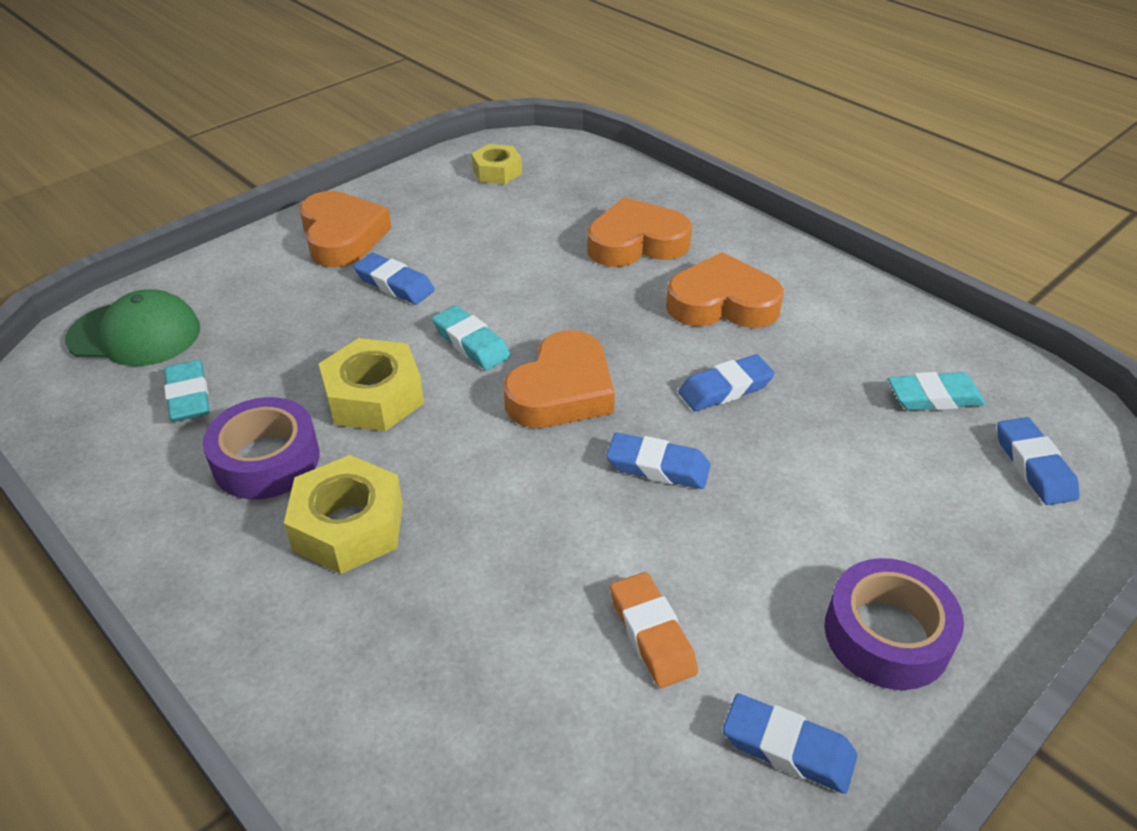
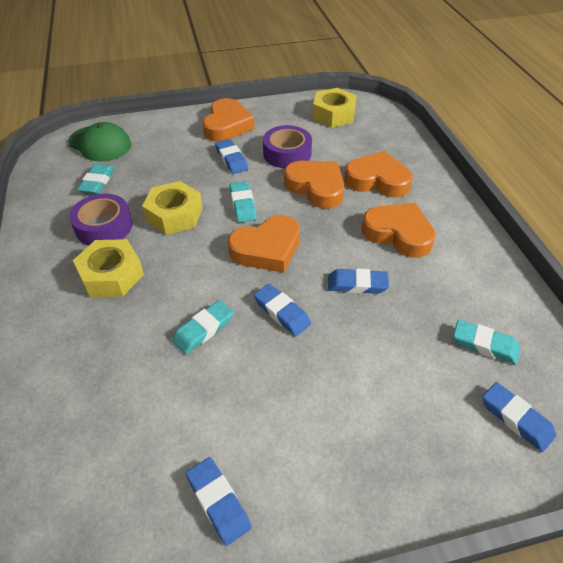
camera: 30 degrees right, 5 degrees up
(497, 172) = (333, 114): yellow nut -> yellow nut, size x1.53
(559, 281) = (316, 187): none -> orange heart
(567, 539) = (203, 329): none -> turquoise eraser
(652, 634) = (202, 401): orange eraser -> none
(887, 634) = (328, 471): purple tape -> purple tape (287, 153)
(1033, 466) = (516, 419): blue eraser -> blue eraser turned 60 degrees counterclockwise

